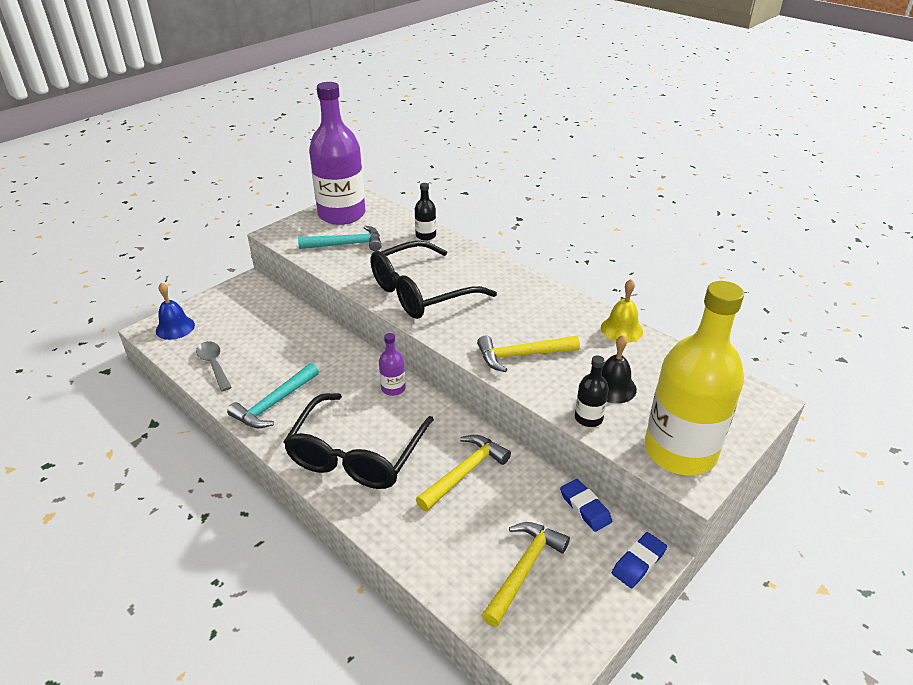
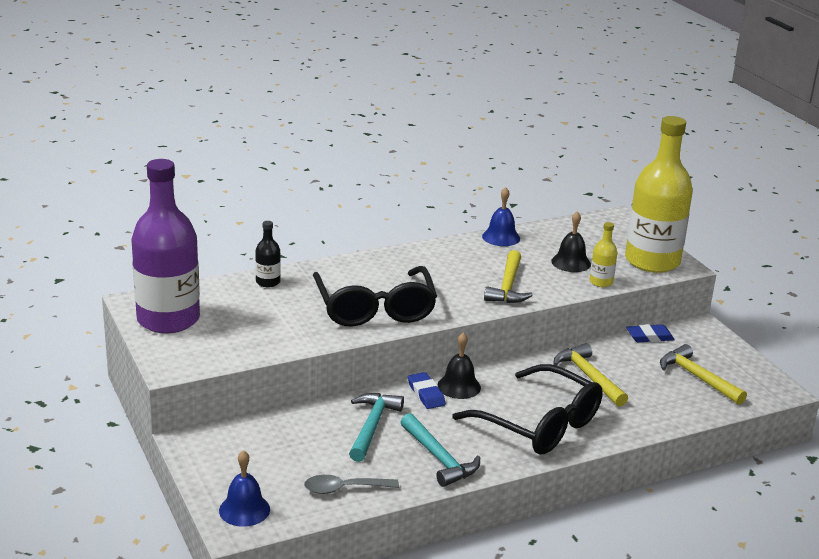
camera: 70 degrees left, 10 degrees down
(346, 244) = (242, 329): turquoise hammer -> turquoise hammer (372, 426)
(393, 388) = (459, 386): purple bottle -> black bell
(588, 418) = (601, 282): black bottle -> yellow bottle
(621, 329) = (501, 237): yellow bell -> blue bell
(638, 562) = (707, 333): blue eraser -> blue eraser (426, 394)

